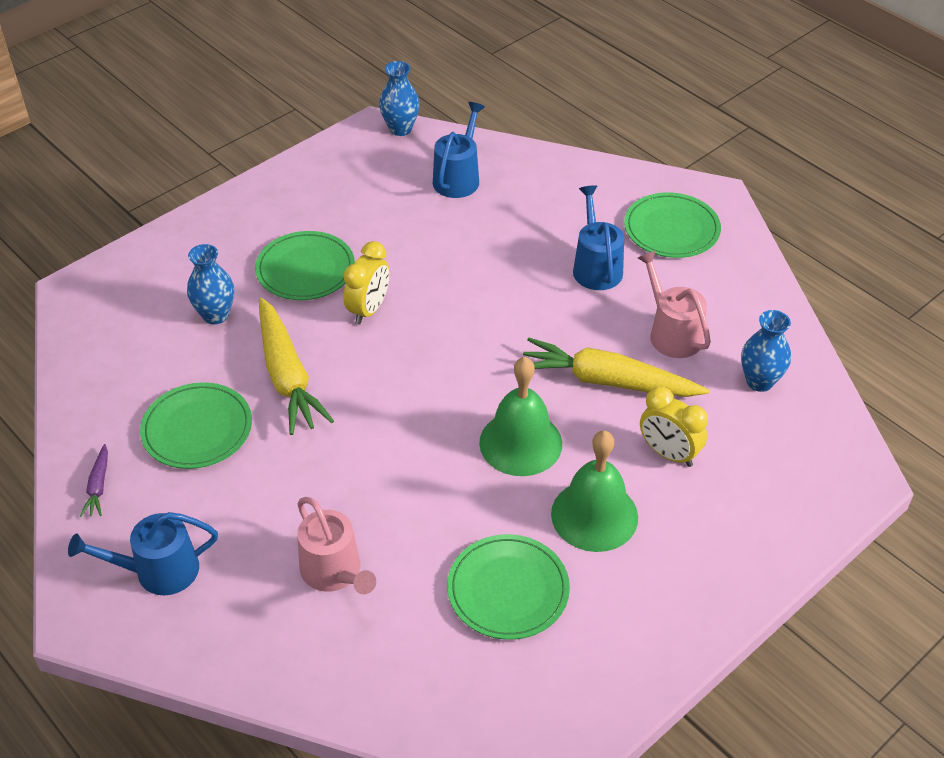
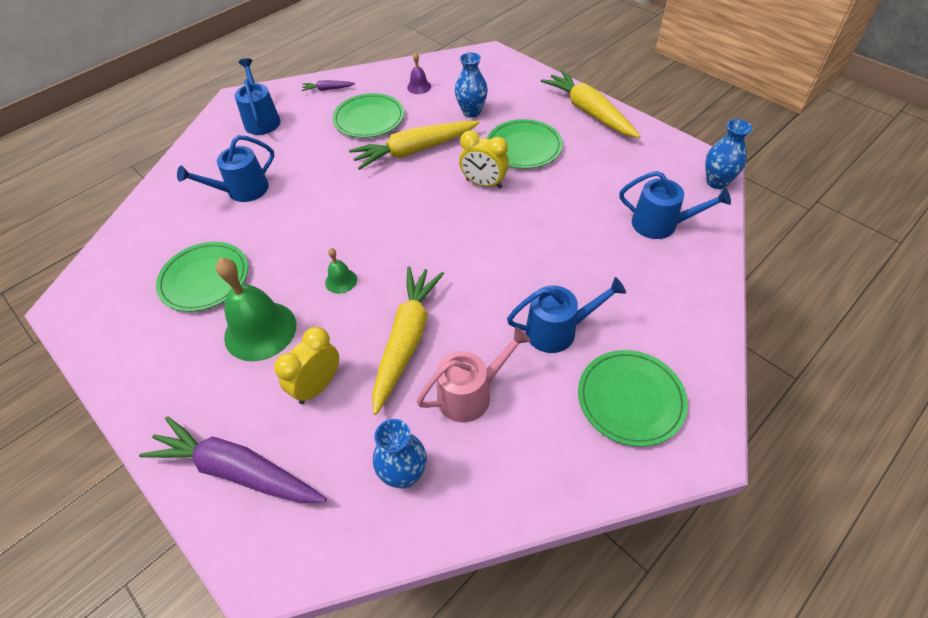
camera: 90 degrees right, 5 degrees up
(132, 371) = (419, 87): none -> purple bell
(250, 205) = (589, 112): none -> yellow carrot
(334, 572) = (242, 190): pink watering can -> blue watering can
(520, 443) = (341, 281): green bell -> green bell, size x0.47
(770, 511) = (237, 470): none -> purple carrot

